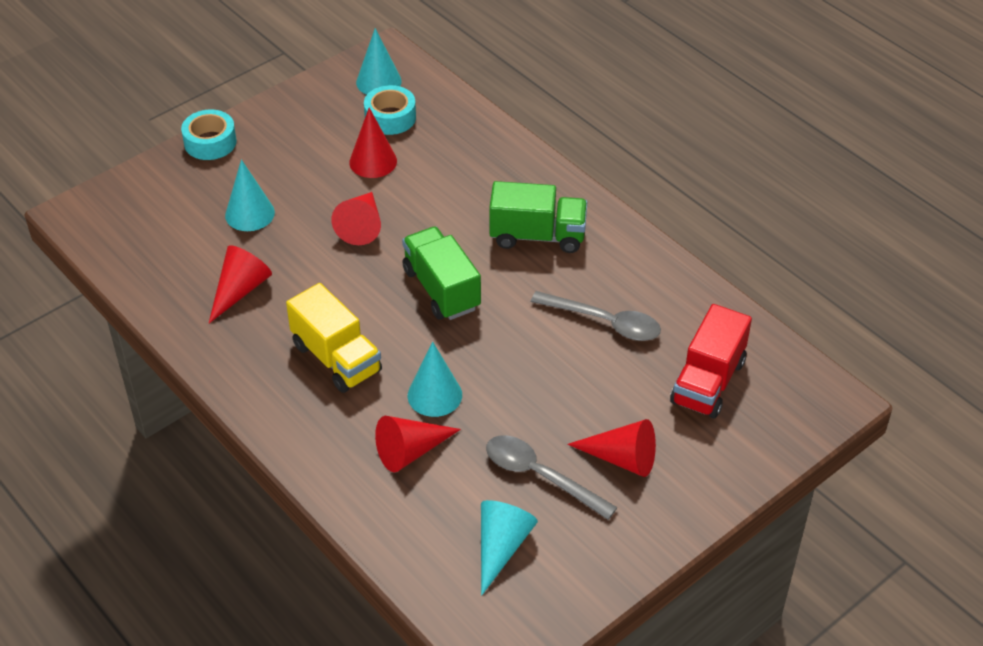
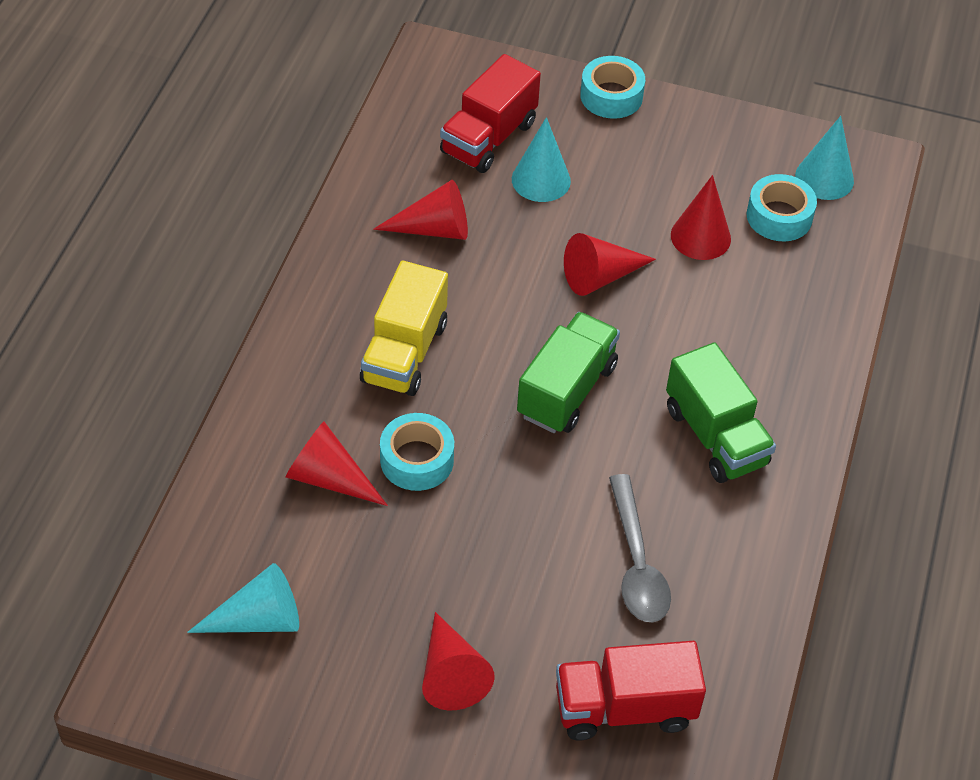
camera: 55 degrees right, 5 degrees up
(185, 222) = (488, 138): none -> red truck
(434, 395) = (417, 460): turquoise cone -> turquoise tape
(540, 476) = (374, 608): grey spoon -> none

